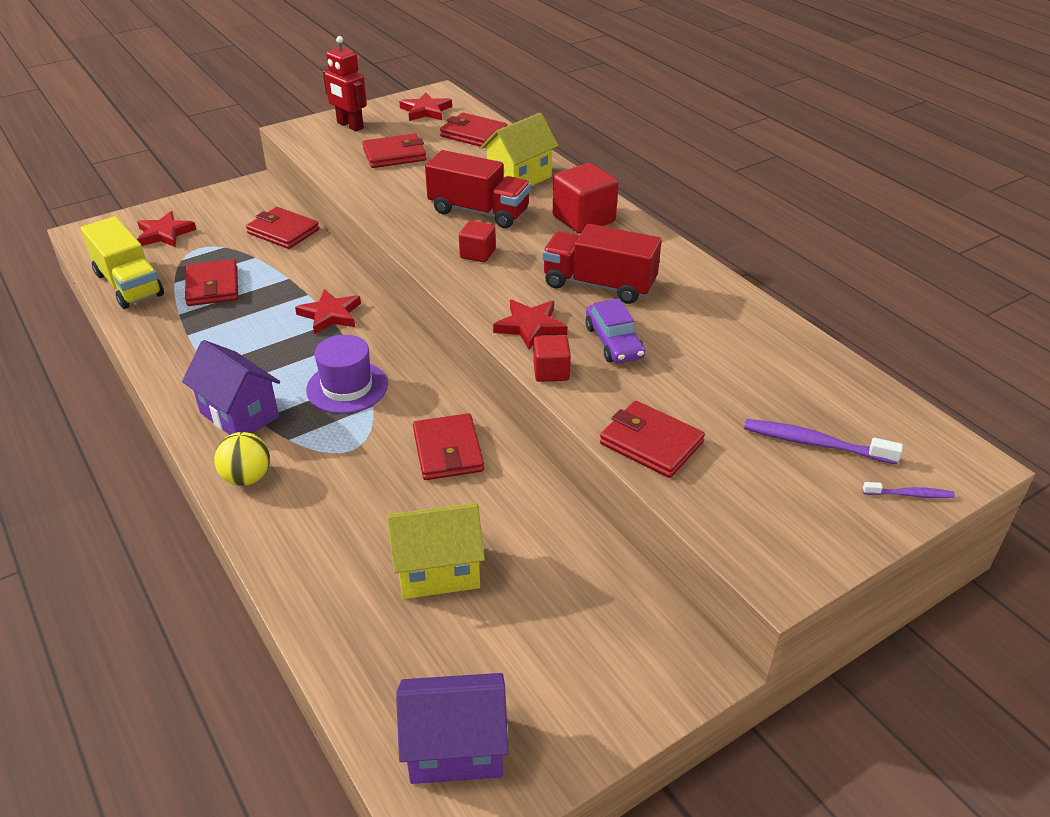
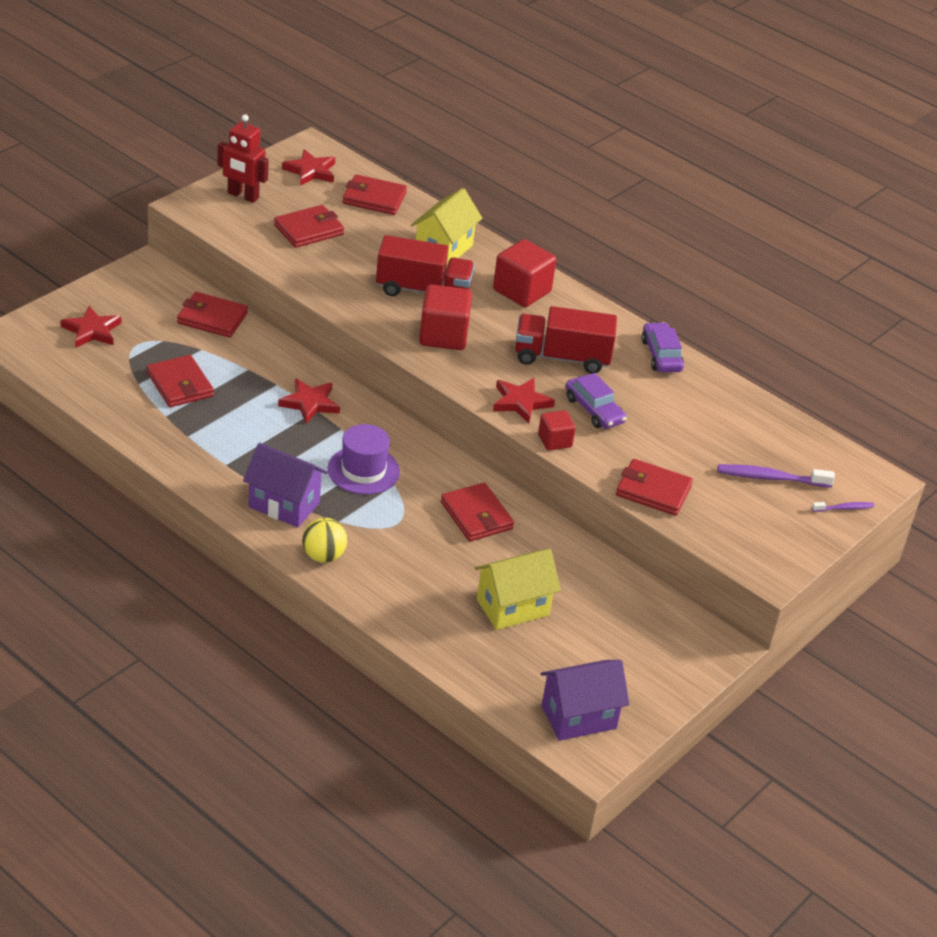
camera: 20 degrees left, 0 degrees up
(129, 284) = (95, 390): yellow truck -> none
(477, 254) = (443, 336): red cube -> red cube, size x1.73
(717, 292) = (661, 355): none -> purple car

